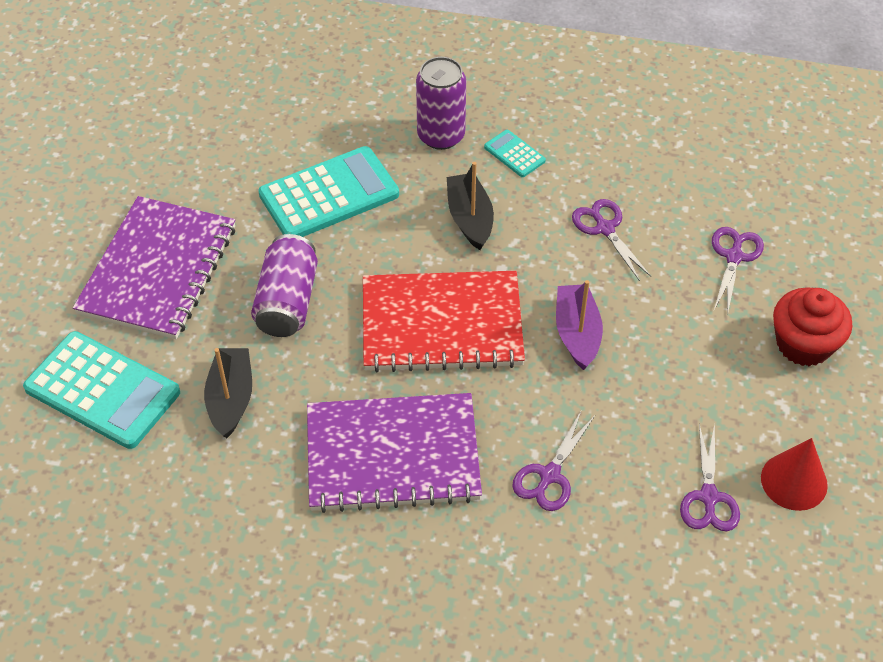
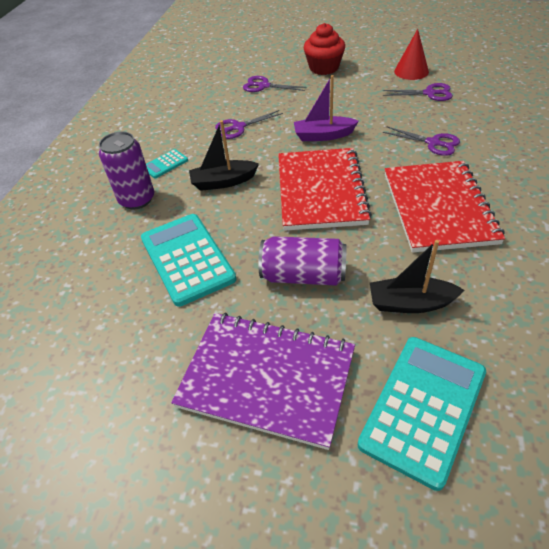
camera: 85 degrees left, 5 degrees down
(392, 455) = (438, 207): purple notebook -> red notebook

